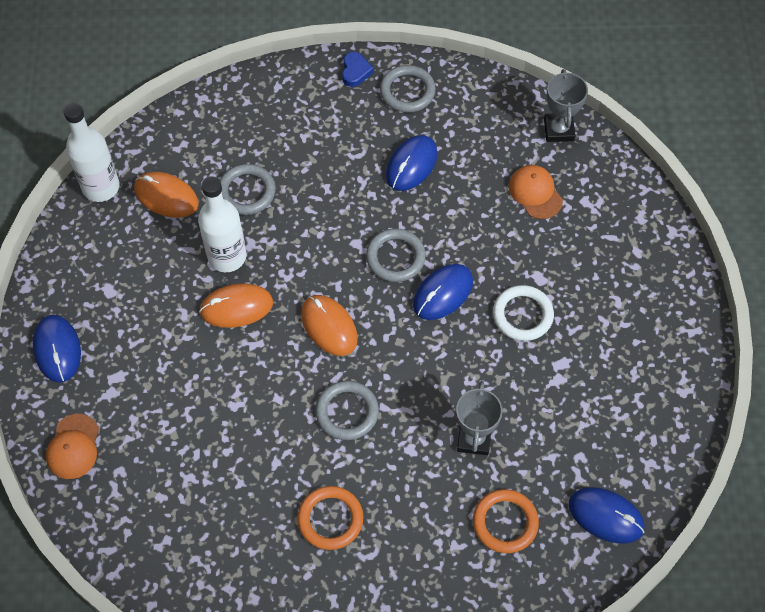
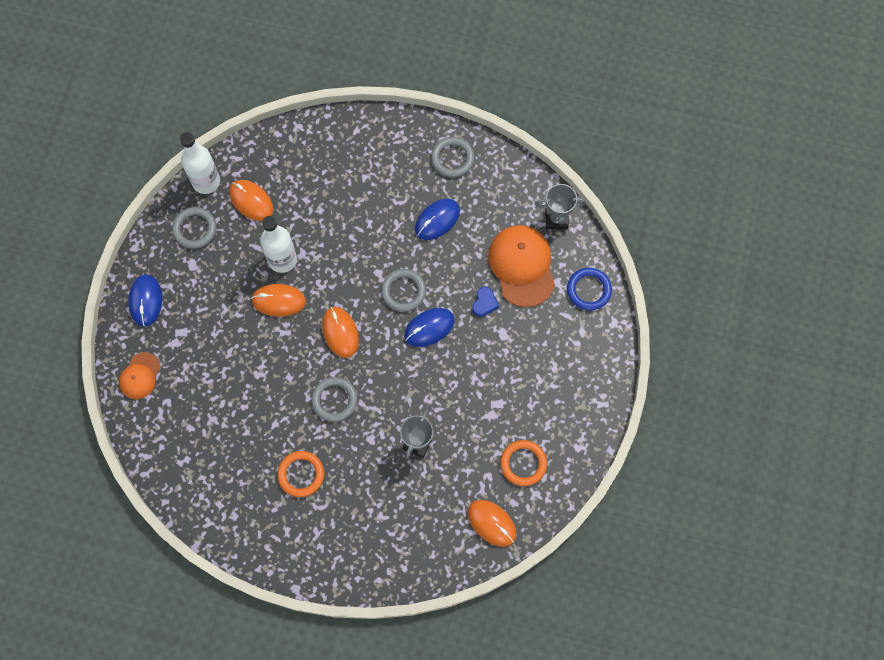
camera: 15 degrees right, 10 degrees up
(247, 192) = (310, 212): grey ring -> grey ring (195, 229)
(355, 71) = (418, 132): blue heart -> blue heart (484, 303)
(505, 522) = (420, 509): orange ring -> orange ring (523, 463)
(522, 315) = (481, 359): white ring -> none
(535, 193) = (522, 266): orange cap -> orange cap, size x1.80
(558, 130) = (556, 219): grey trophy -> grey trophy turned 75 degrees clockwise
(606, 516) = (491, 523): blue mouse -> orange mouse
(627, 201) = (589, 290): none -> blue ring

